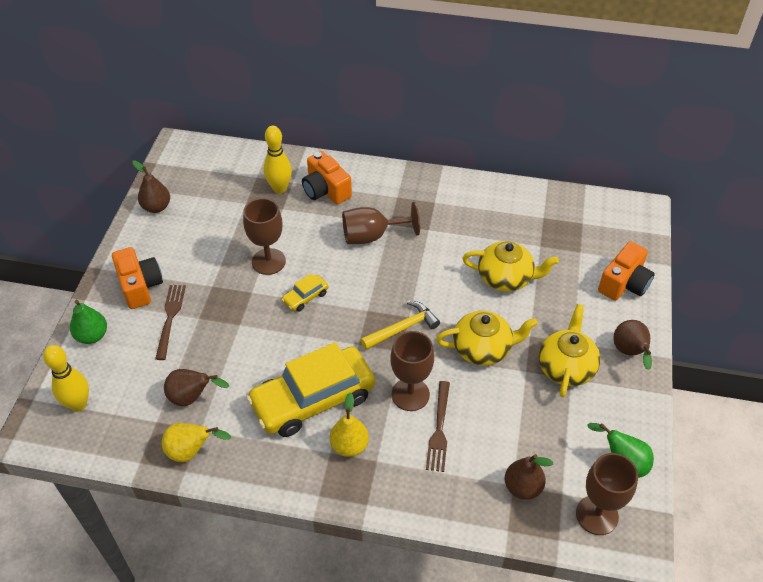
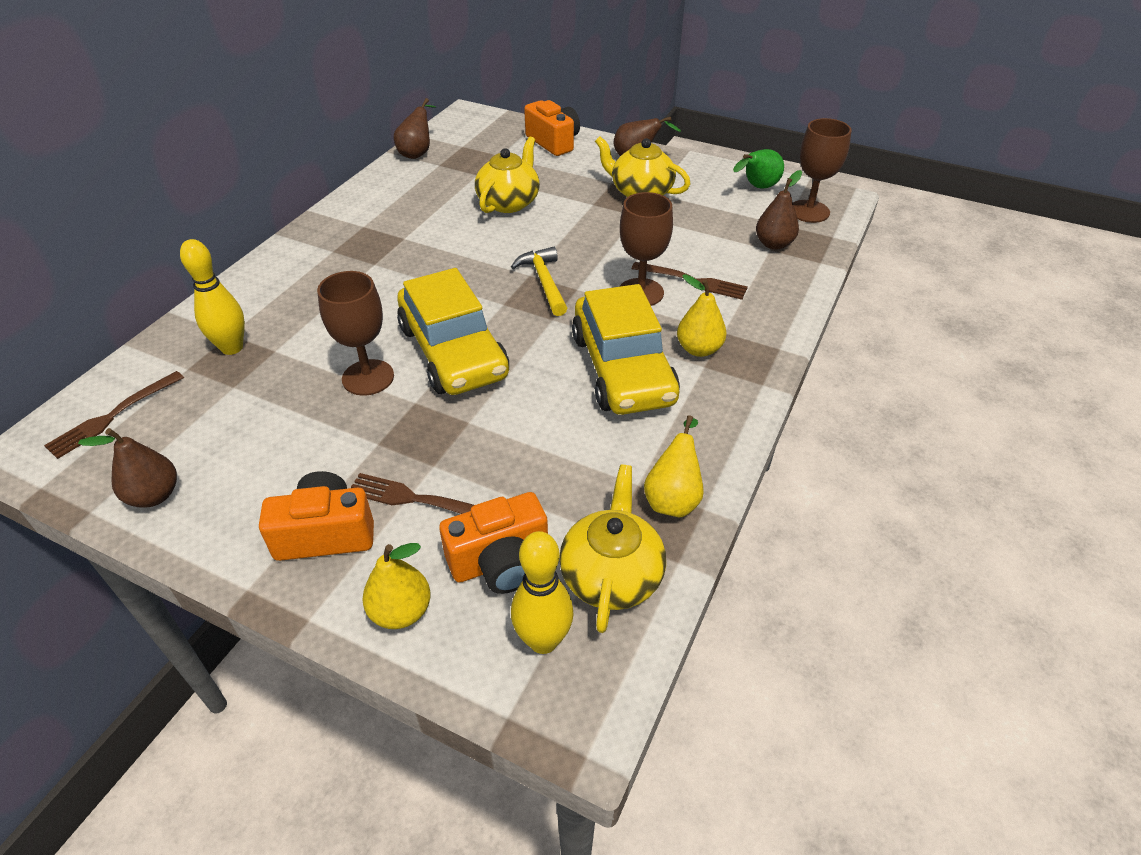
camera: 75 degrees left, 5 degrees down
(92, 336) = (401, 611): green pear -> yellow pear
(192, 398) = (580, 488): brown pear -> brown pear (417, 153)
(210, 165) = (112, 416): none -> brown fork
(305, 297) = (453, 352): yellow car -> yellow car, size x2.36
(326, 190) = (272, 306): orange camera -> orange camera (500, 562)
(372, 236) = (385, 280): brown goblet -> none
(483, 349) = (598, 234): yellow teapot -> yellow teapot (612, 575)

